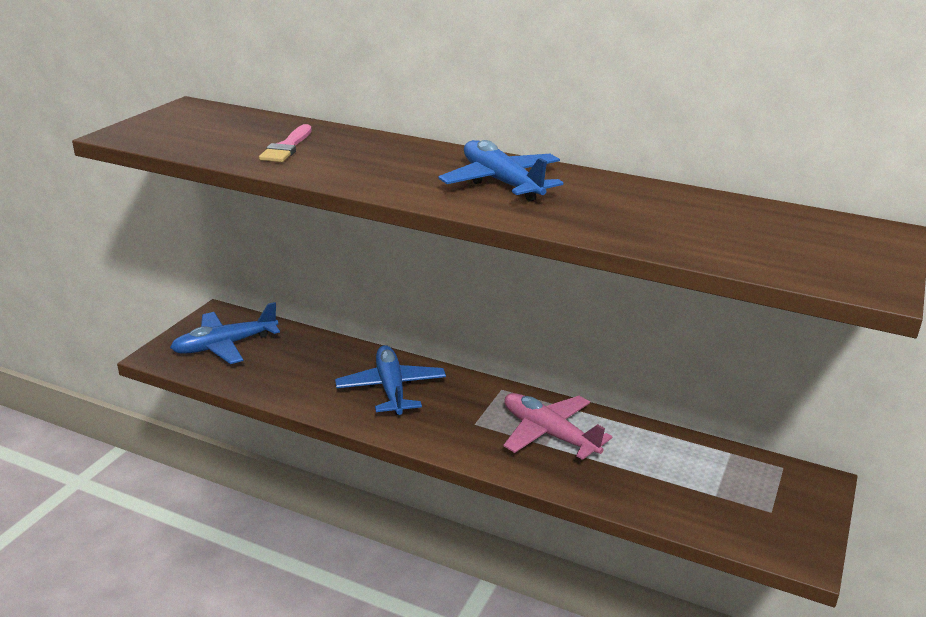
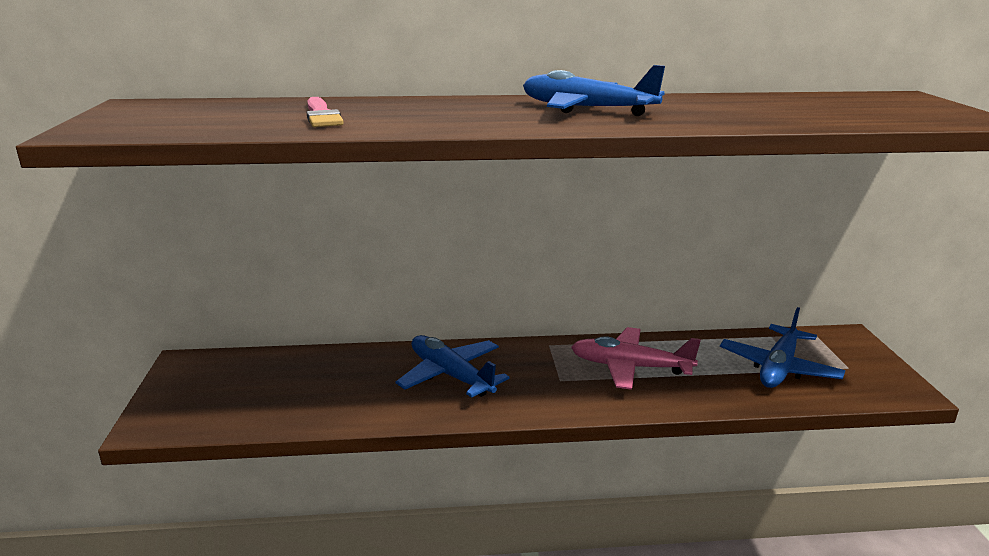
camera: 30 degrees left, 5 degrees down
(224, 346) = (226, 390): blue plane -> blue plane (778, 368)

